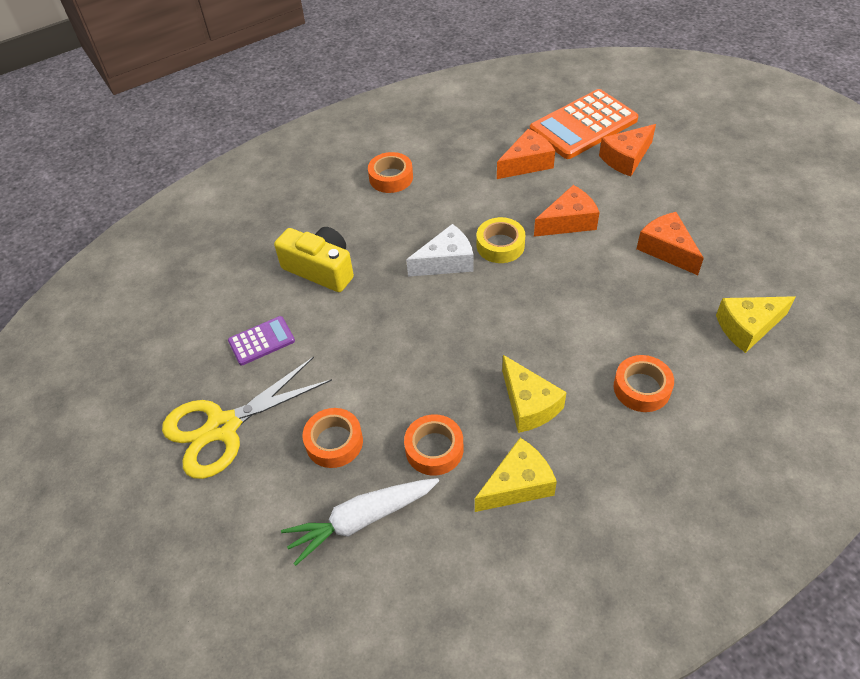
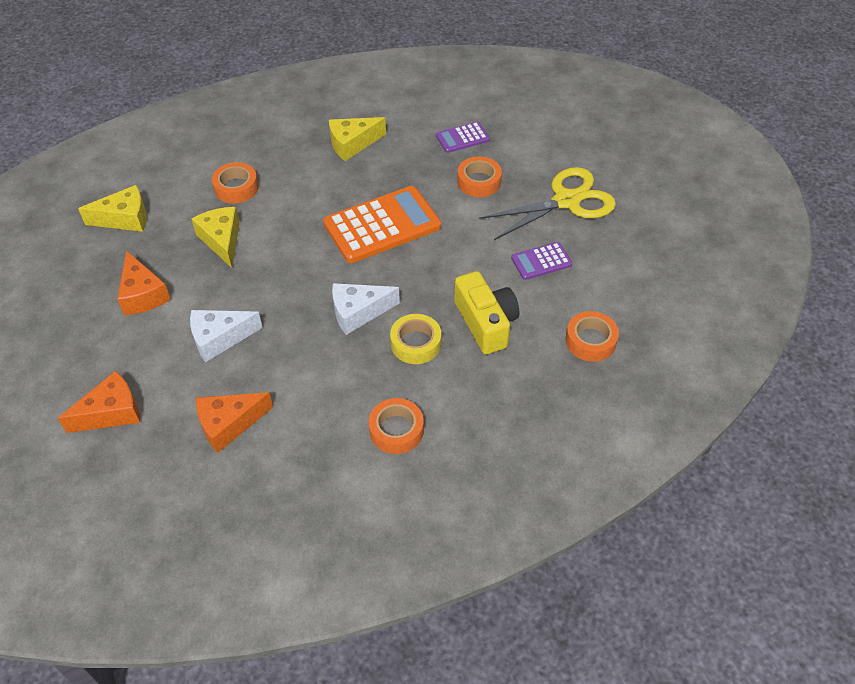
camera: 175 degrees left, 0 degrees up
(320, 269) = (486, 323): yellow camera -> yellow camera turned 150 degrees counterclockwise
(361, 520) = (462, 138): white carrot -> purple calculator
(434, 449) = (405, 169): orange tape -> orange tape (590, 341)
(500, 245) = (299, 322): yellow tape -> yellow tape (416, 343)
(529, 404) = (326, 188): yellow cheese -> yellow cheese (222, 240)
(568, 222) = (219, 339): orange cheese -> white cheese
(583, 125) = (131, 476): orange calculator -> orange calculator (382, 225)

